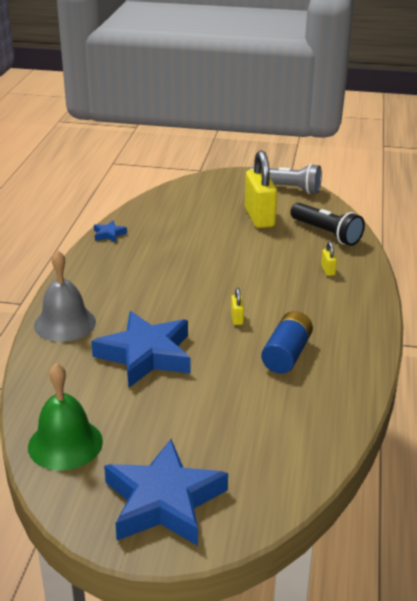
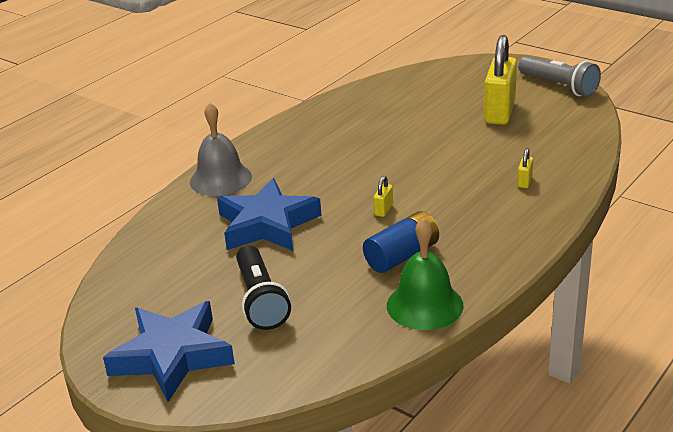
camera: 30 degrees right, 0 degrees up
(65, 443) = (134, 284): green bell -> green bell (424, 305)
(109, 234) = (330, 103): blue star -> none
(326, 233) = (559, 142): black flashlight -> black flashlight (260, 300)

